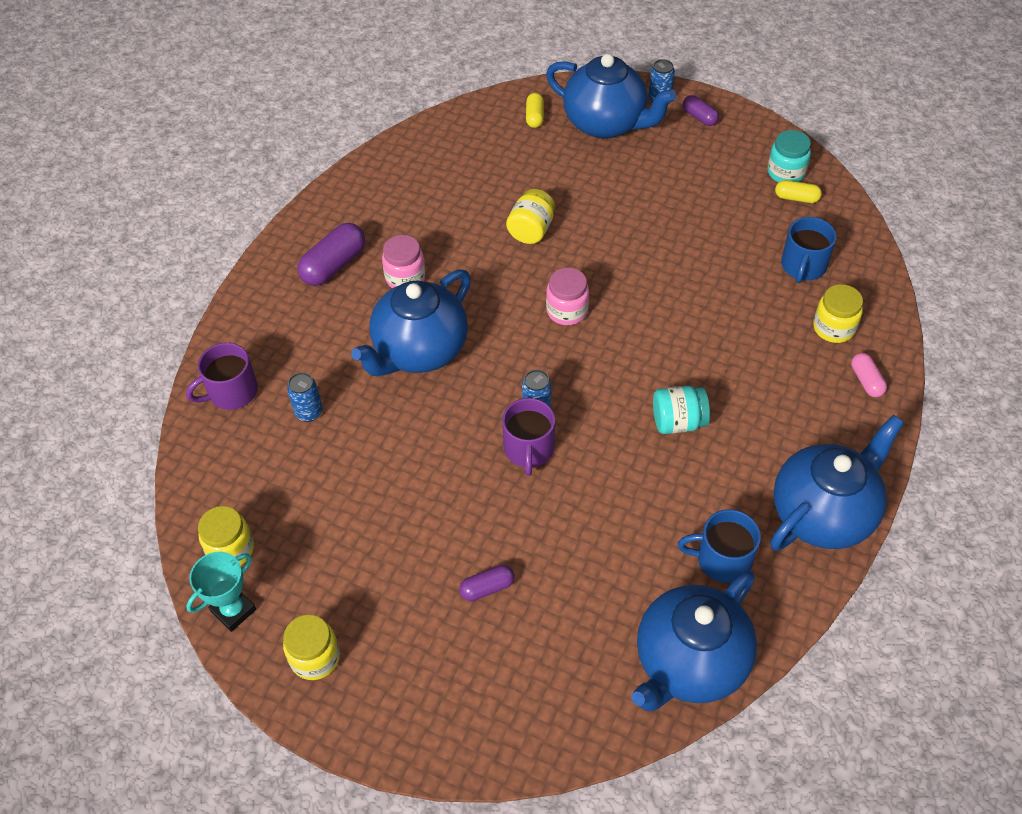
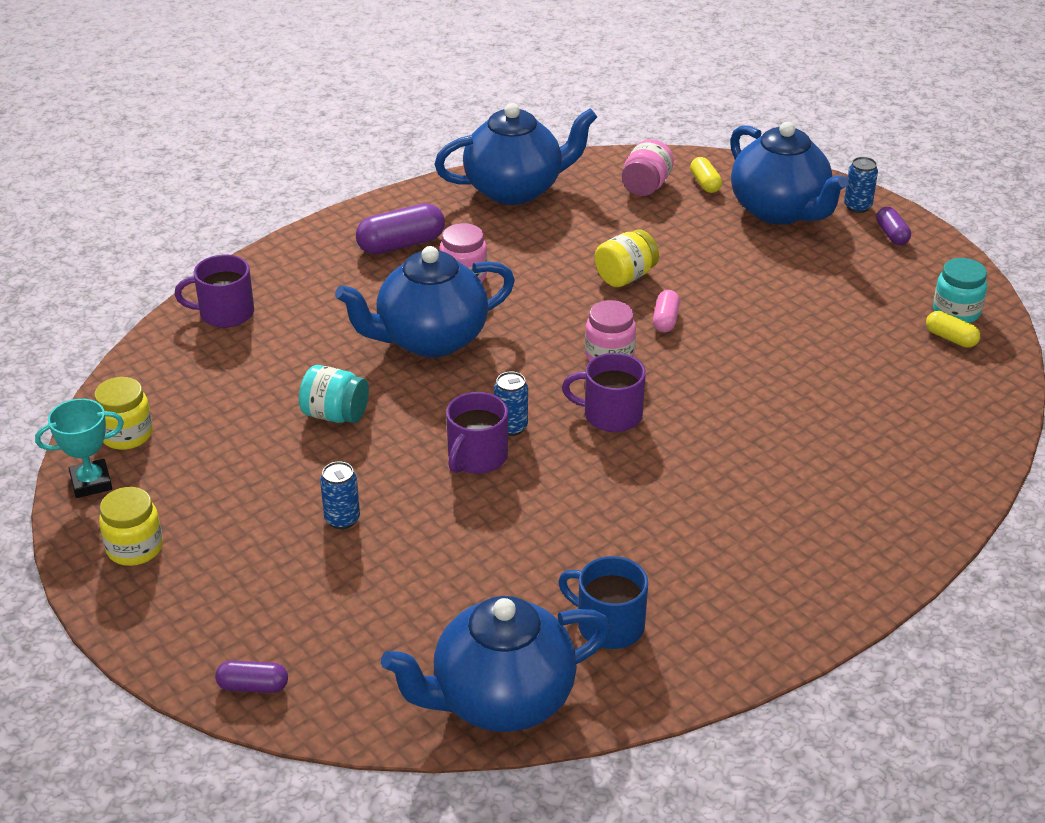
camera: 25 degrees right, 15 degrees down
(309, 412) = (284, 353): blue can -> blue can (342, 519)
(487, 588) = (342, 556): purple capsule -> purple capsule (253, 686)
(491, 136) = (646, 186): none -> pink jar
(534, 117) = (705, 183): yellow capsule -> yellow capsule turned 45 degrees counterclockwise
(603, 366) = (611, 415): none -> purple mug
(678, 422) = (655, 489): turquoise jar -> turquoise jar (335, 415)
(803, 266) = (910, 401): blue mug -> none
(823, 513) = (757, 628): blue teapot -> blue teapot (515, 189)
(833, 328) = (902, 467): yellow jar -> none
(866, 381) = (904, 527): pink capsule -> pink capsule (665, 320)

